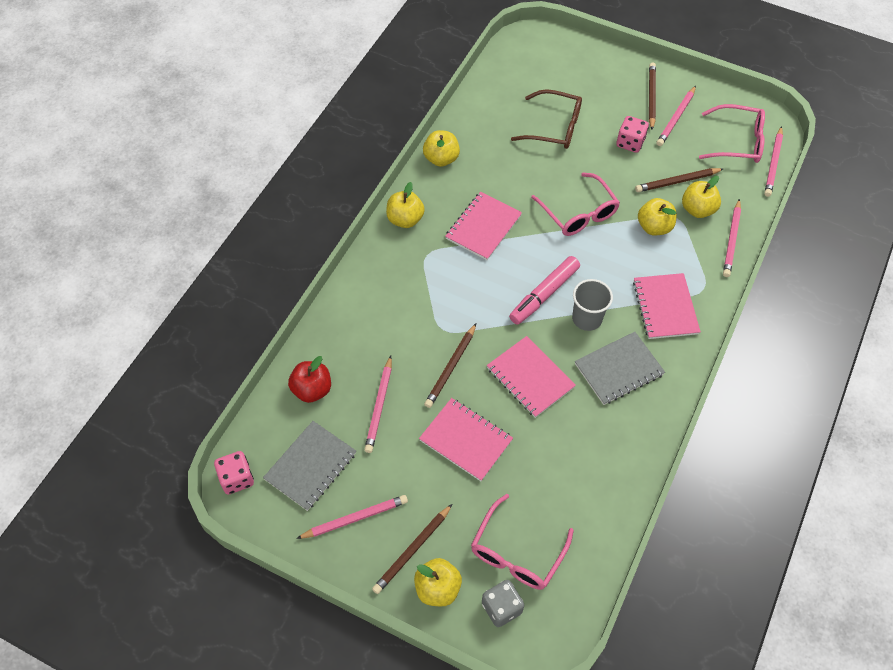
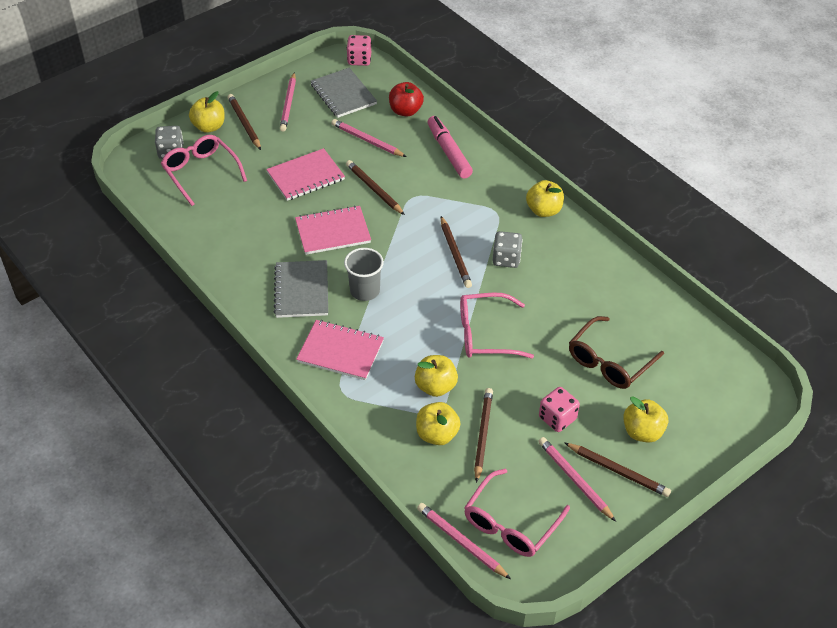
camera: 115 degrees right, 10 degrees down
(441, 159) = (606, 258): yellow apple -> yellow apple (642, 432)
(483, 227) = (506, 259): pink notebook -> grey dice
(500, 267) = (455, 254): none -> brown pencil
(544, 294) = (407, 272): pink marker -> pink marker (449, 152)
(731, 240) = (382, 444): pink pencil -> none

